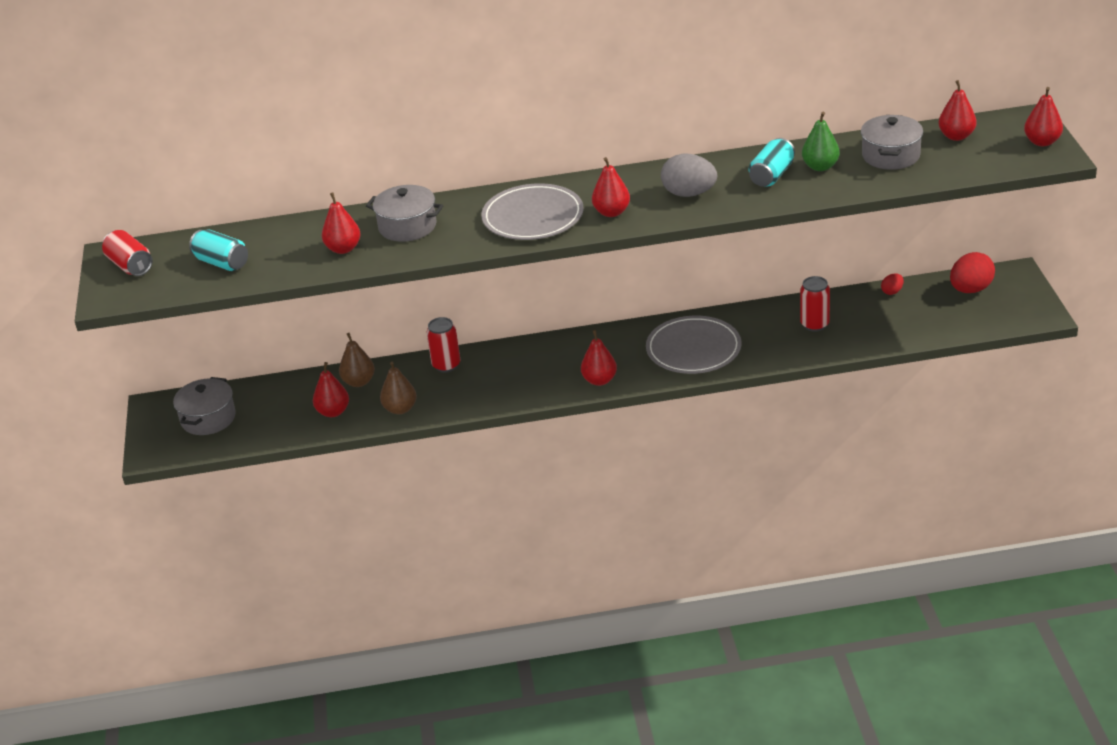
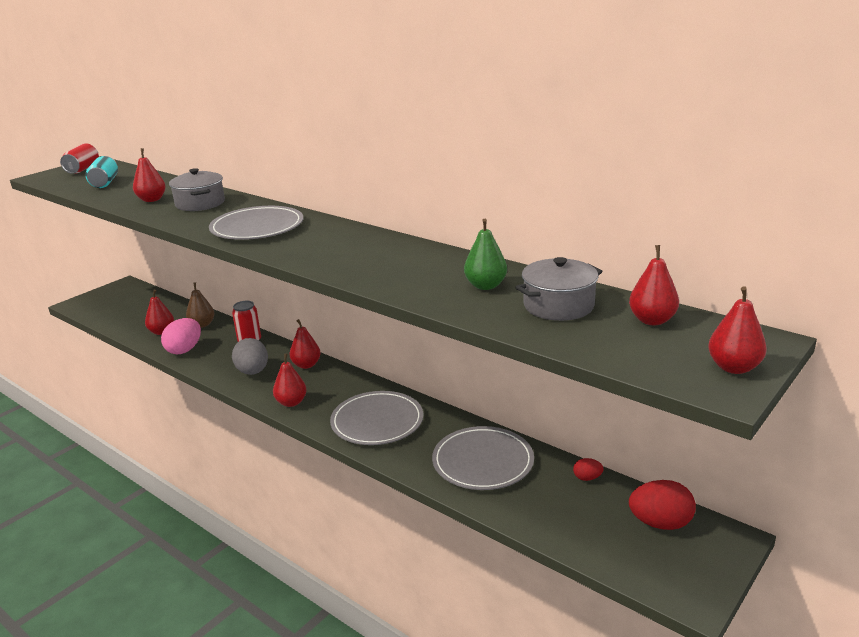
camera: 45 degrees right, 10 degrees down
(208, 418) = (123, 302): grey pot -> none
(400, 409) = (184, 350): brown pear -> pink egg
(611, 212) = (295, 245): red pear -> red pear (306, 365)
(689, 194) = (362, 258): grey egg -> grey egg (252, 372)
(771, 175) = (438, 274): turquoise can -> none
(814, 324) = (483, 461): red can -> grey plate

